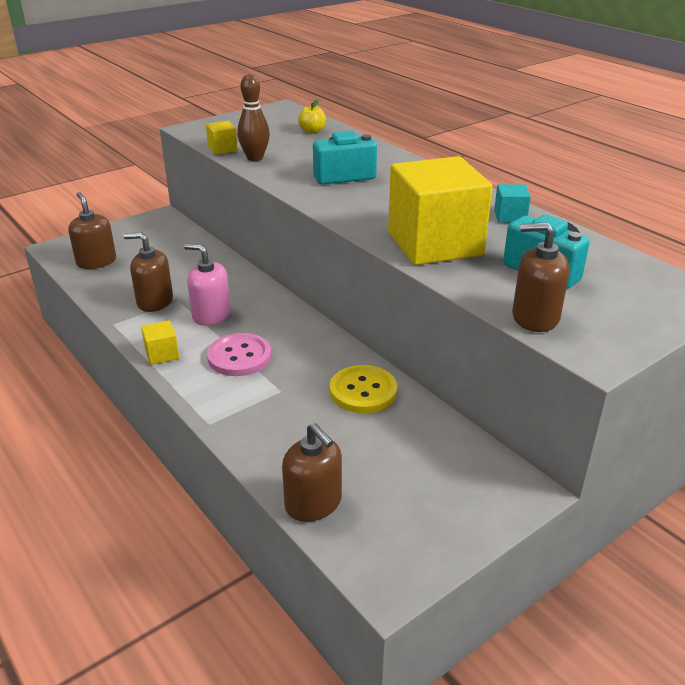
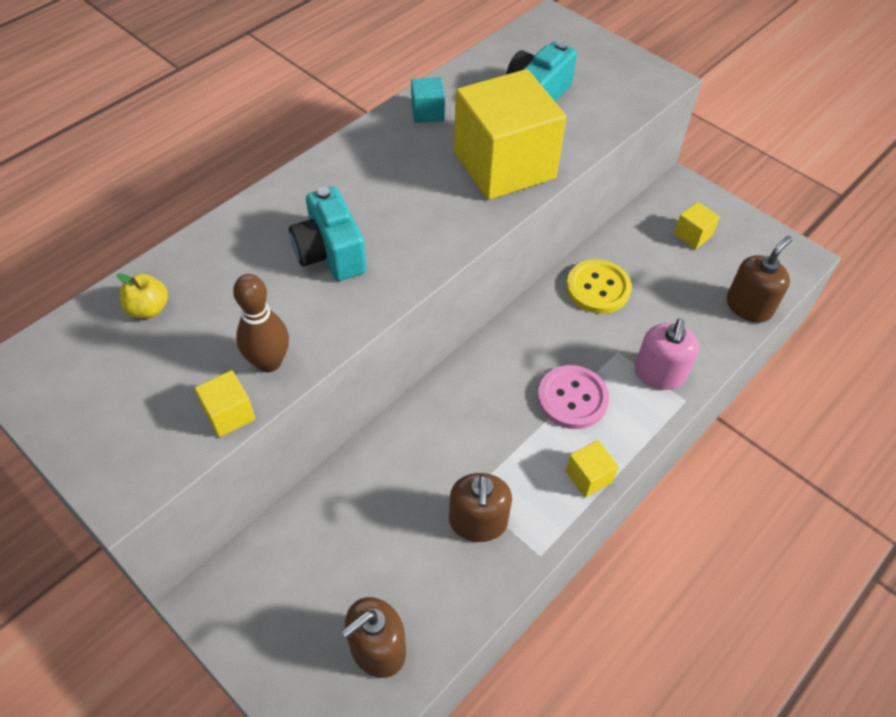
camera: 100 degrees left, 20 degrees up
(211, 315) = (496, 446): pink soap dispenser -> pink soap dispenser (659, 373)
(435, 480) = (692, 235): none -> yellow cube
(535, 317) = (620, 106): brown soap dispenser -> none

